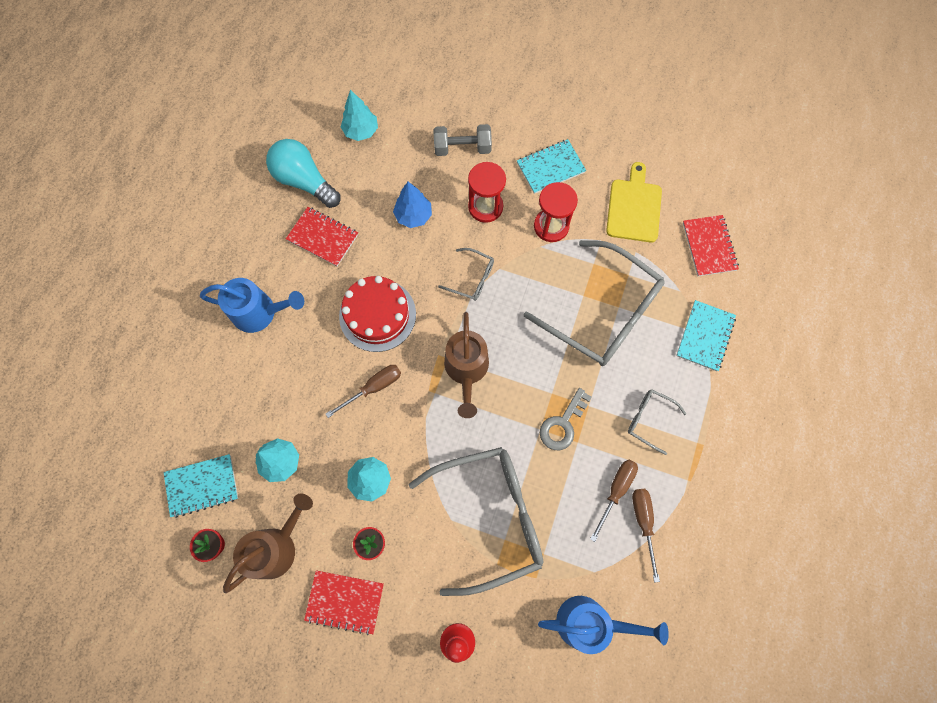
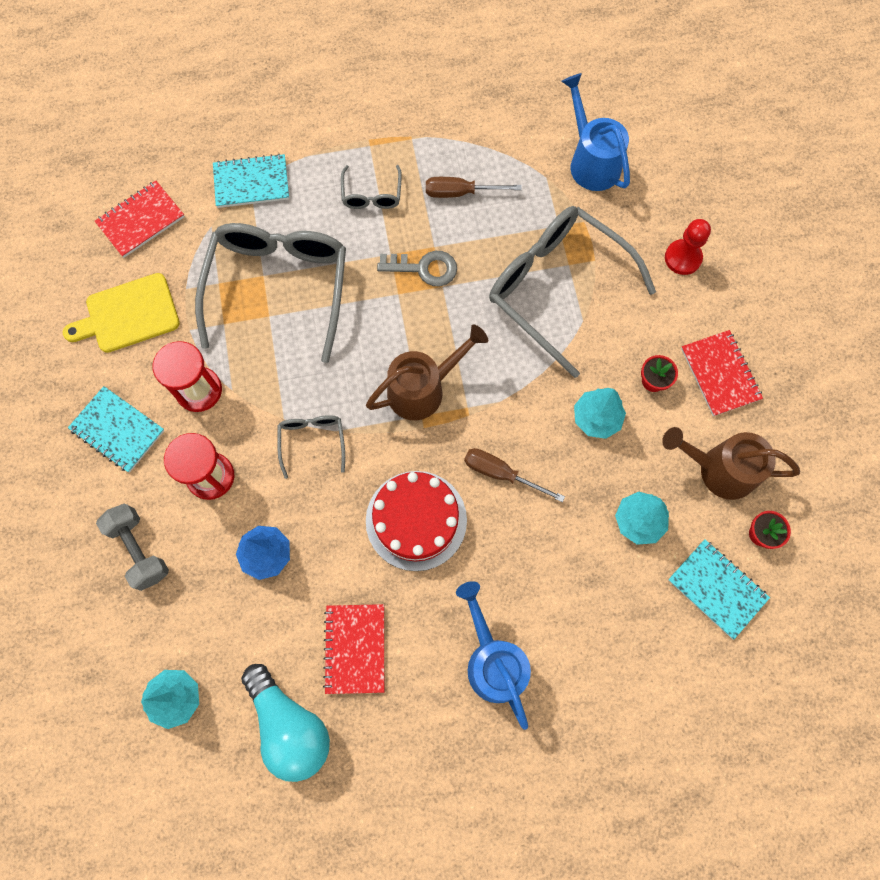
camera: 120 degrees left, 0 degrees up
(305, 181) = (289, 725): turquoise light bulb -> turquoise light bulb turned 45 degrees counterclockwise
(643, 522) = (475, 157): brown screwdriver -> none

